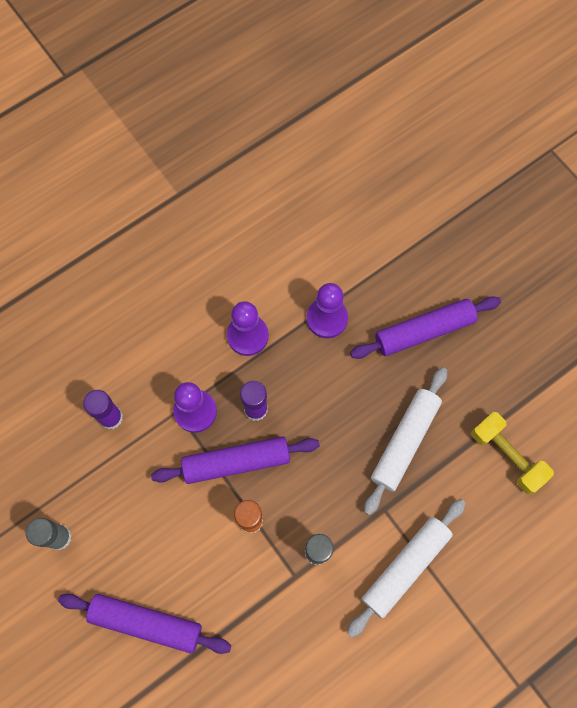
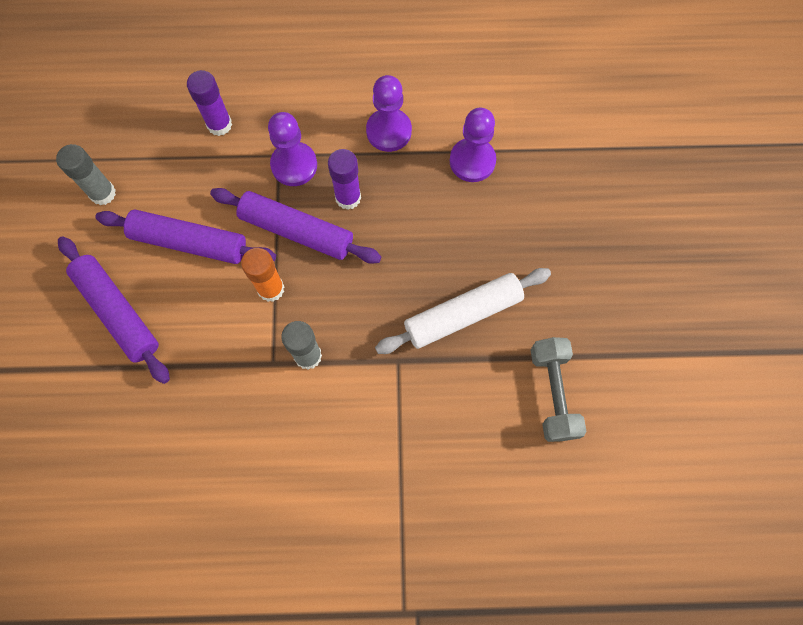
camera: 35 degrees right, 0 degrees up
(405, 567) = (378, 425): white rolling pin -> none
(424, 331) = (556, 229): purple rolling pin -> purple rolling pin (189, 242)
(507, 455) = (553, 393): yellow dumbbell -> grey dumbbell

